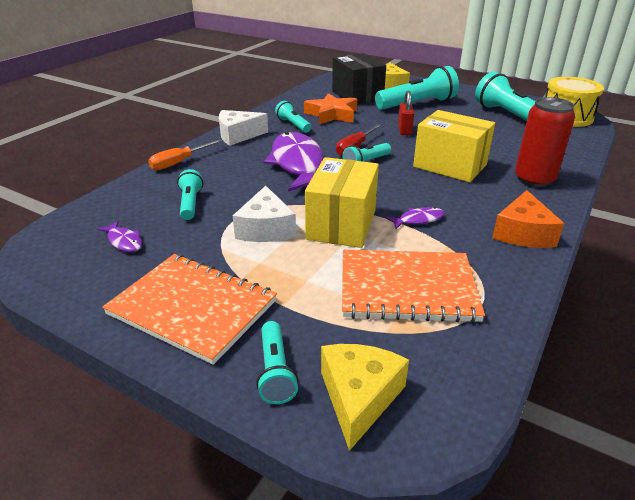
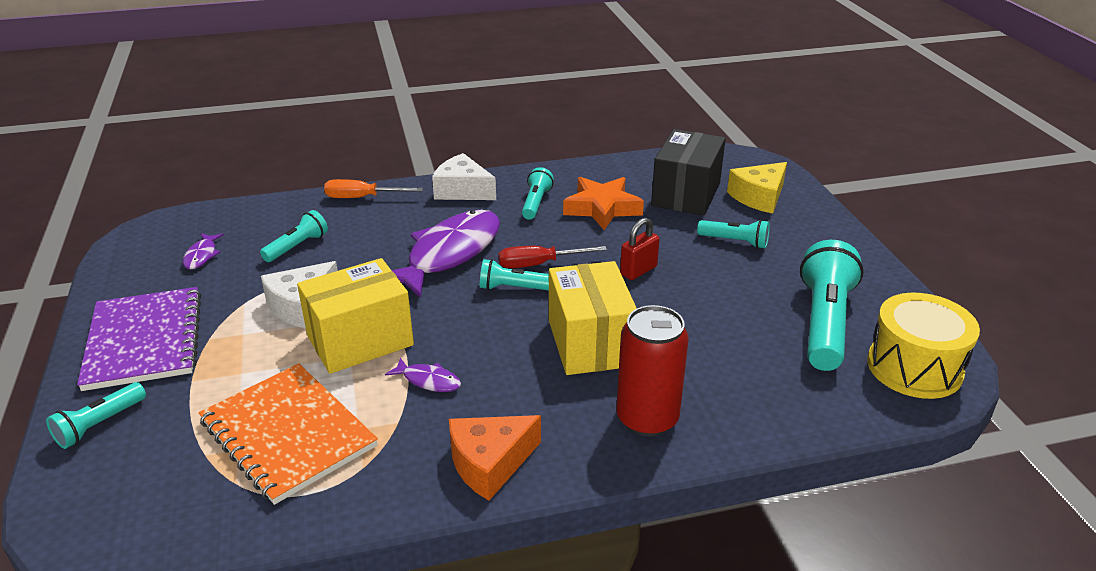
camera: 45 degrees right, 0 degrees up
(192, 308) = (144, 340): orange notebook -> purple notebook
(359, 397) = (102, 483): yellow cheese -> none
(417, 104) = (735, 242): turquoise flashlight -> turquoise flashlight, size x0.53

